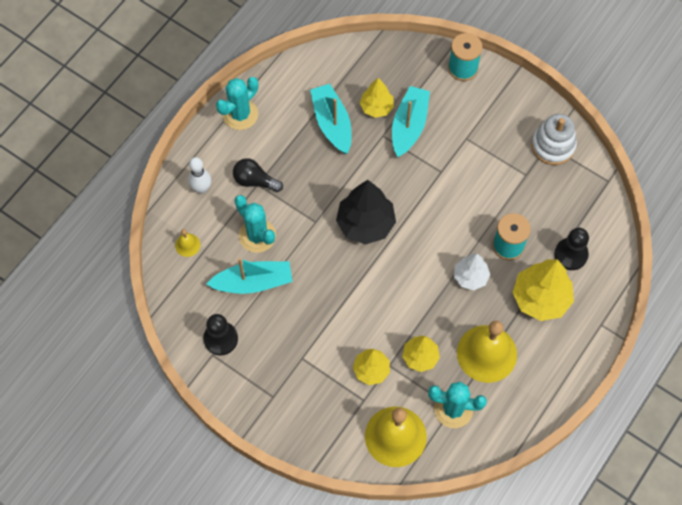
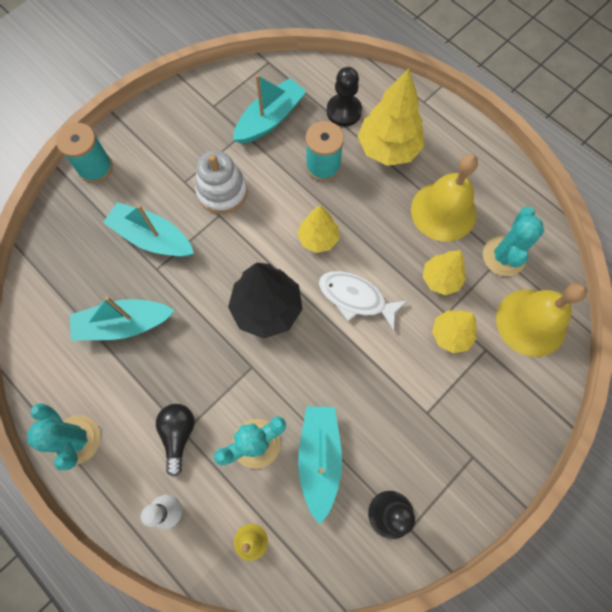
camera: 80 degrees left, 5 degrees up
(255, 181) = (178, 434): black light bulb -> black light bulb turned 150 degrees clockwise
(376, 107) = (117, 269): yellow tree -> yellow tree (318, 238)
(388, 290) = (356, 298): none -> white fish
(470, 277) = (353, 210): white tree -> none
(546, 193) = (270, 119): none -> turquoise boat
(553, 146) = (216, 101): white stacking toy -> white stacking toy (222, 192)

